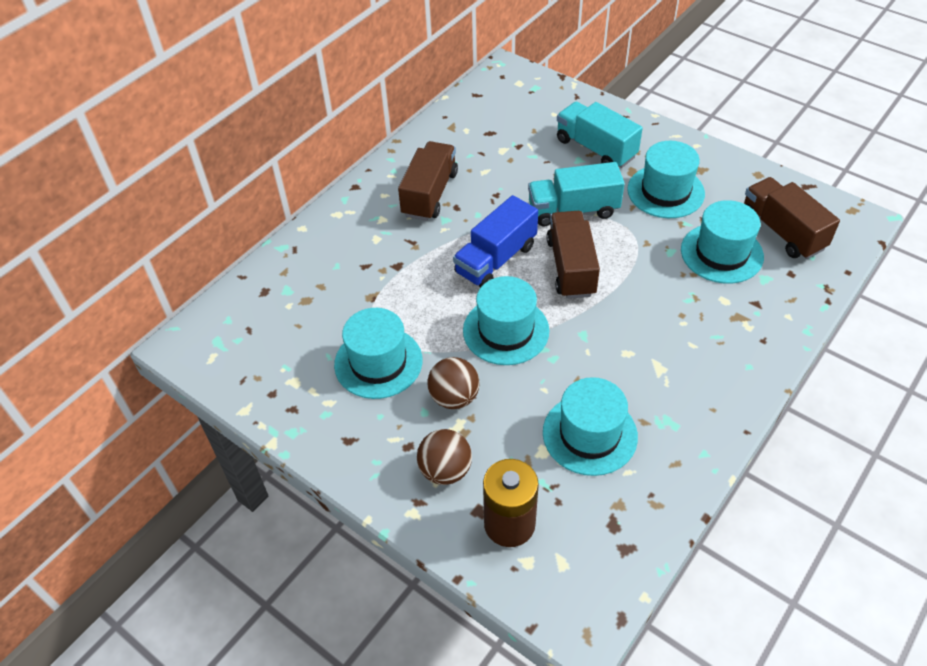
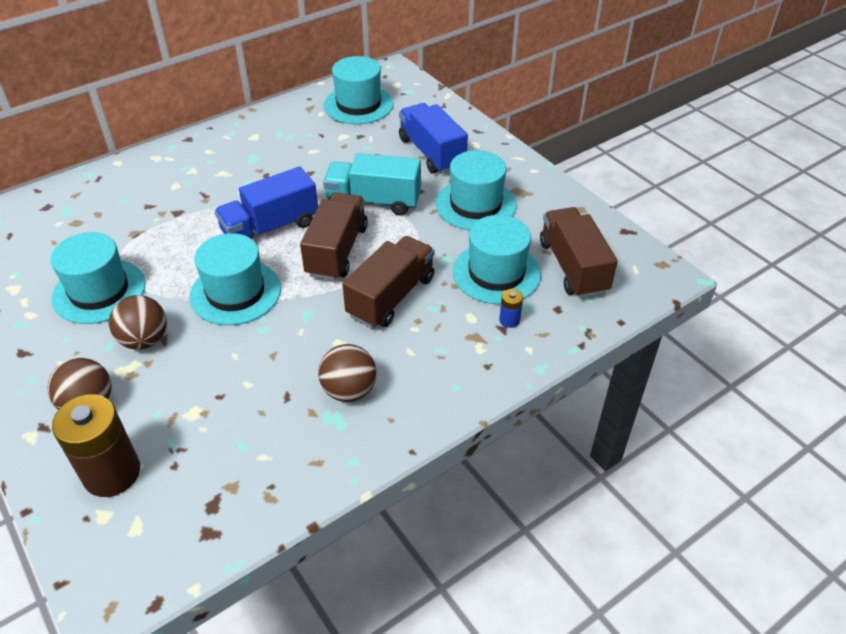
camera: 15 degrees right, 5 degrees down
(430, 194) = (249, 159): brown truck -> brown truck (391, 297)
(589, 434) = (249, 409): turquoise hat -> turquoise hat (358, 105)
(595, 148) = (431, 153): turquoise truck -> blue truck
(663, 394) = (349, 390): none -> brown ball
(757, 294) = (509, 320): none -> blue battery

